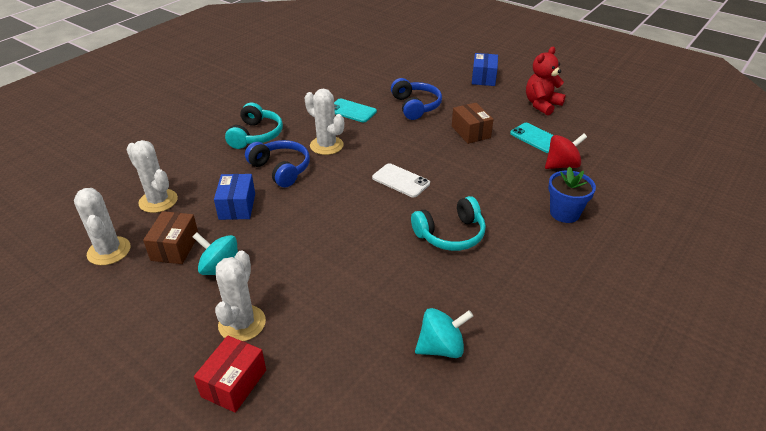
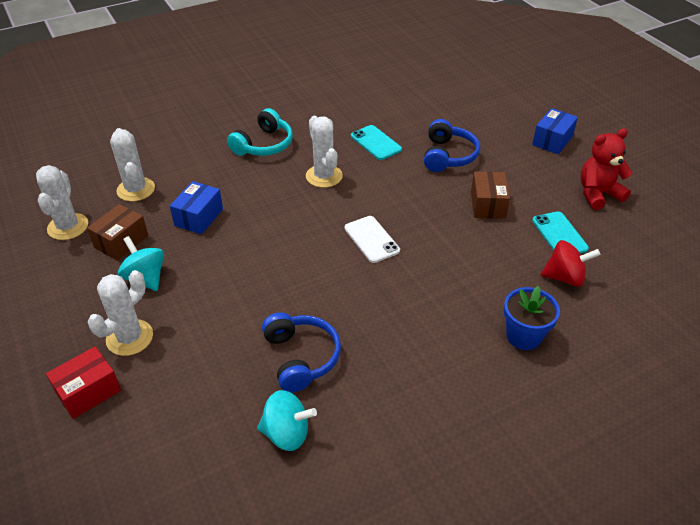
camera: 25 degrees right, 5 degrees up
(281, 169) = (263, 190): blue headphones -> blue headphones (301, 357)
(450, 234) = (380, 317): turquoise headphones -> none

